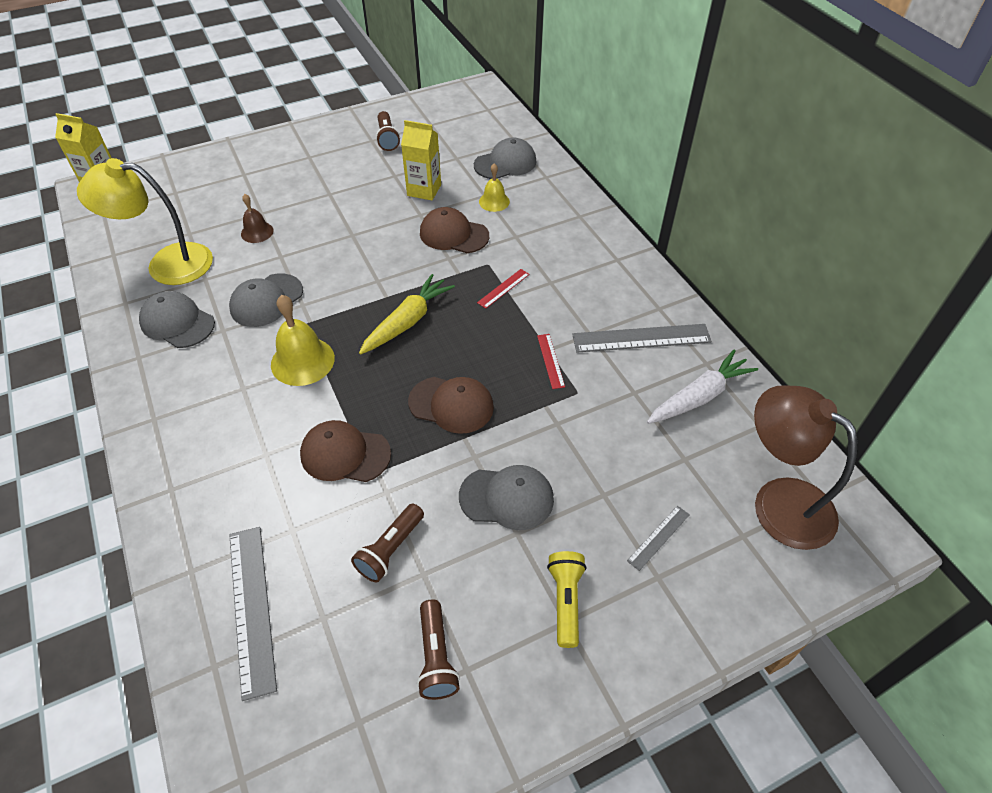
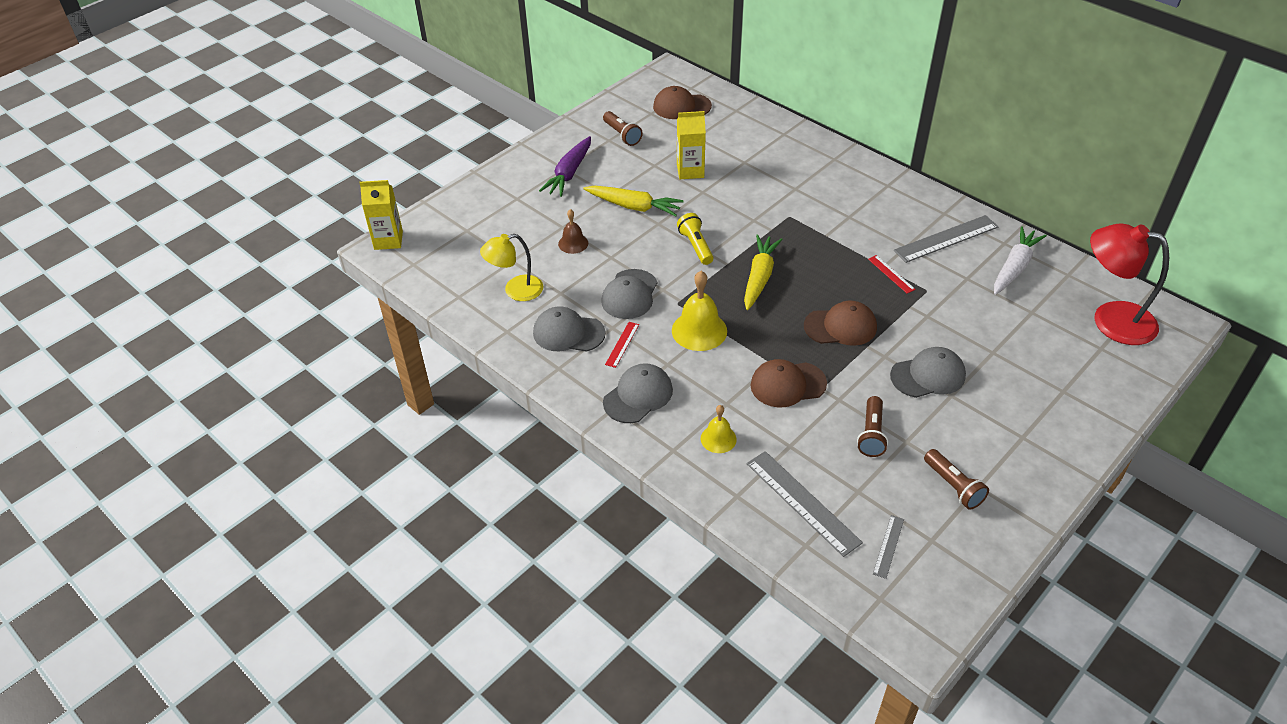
camera: 20 degrees left, 5 degrees down
(167, 264) = (515, 290): yellow lamp -> yellow lamp, size x0.65
(309, 163) = (569, 173): none -> purple carrot
(342, 211) = (634, 207): none -> yellow carrot
(453, 234) = (743, 200): brown cap -> brown cap (681, 106)
(494, 201) = (756, 165): yellow bell -> yellow bell (718, 439)
(503, 288) = (816, 231): red ruler -> red ruler (622, 344)
(505, 163) = (742, 131): grey cap -> grey cap (638, 396)
(566, 601) = (1014, 425): yellow flashlight -> yellow flashlight (696, 246)
(658, 537) = (1048, 367): grey ruler -> grey ruler (888, 546)
(779, 501) = (1111, 319): brown lamp -> red lamp

